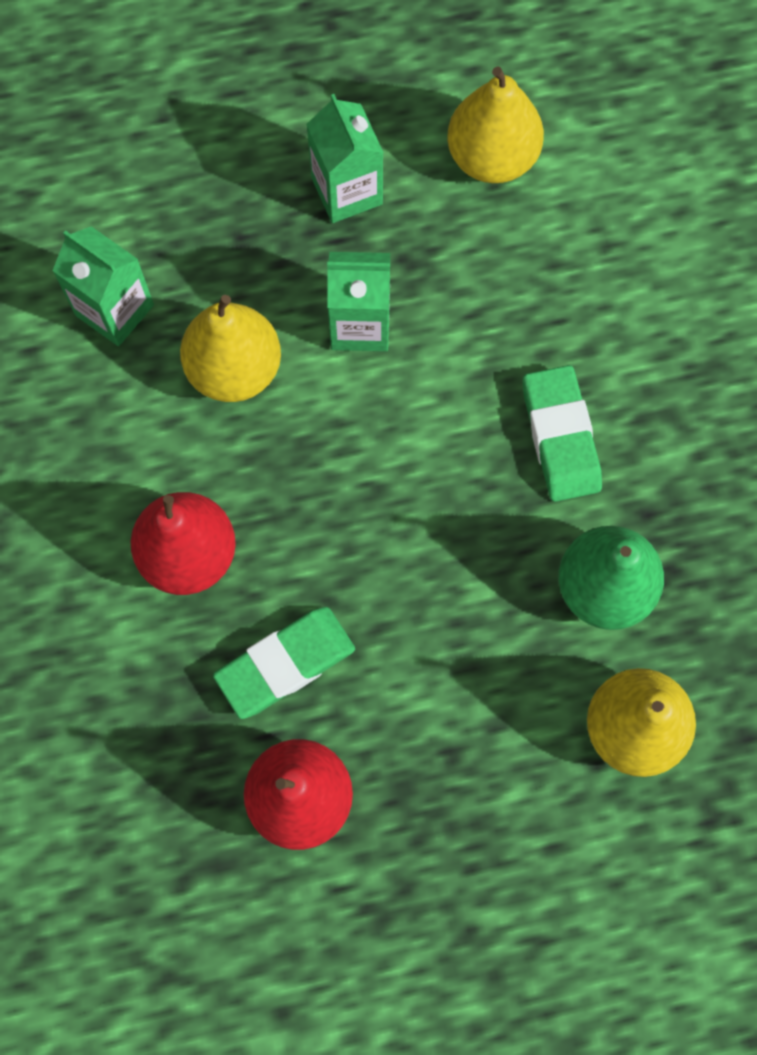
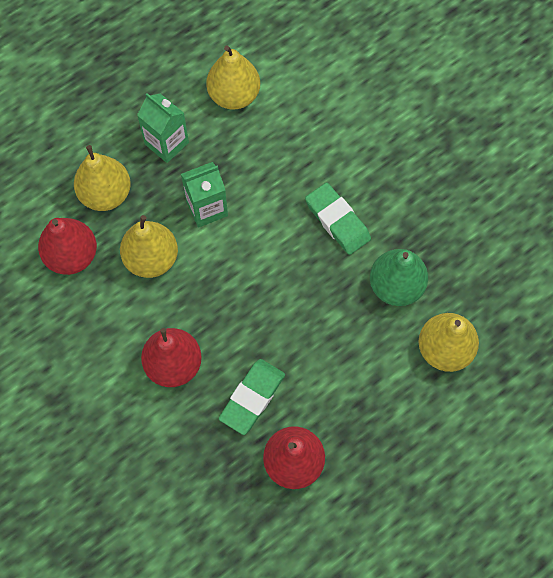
camera: 25 degrees left, 5 degrees down
(114, 310) = (72, 256): green carton -> red pear
(213, 233) = (106, 194): none -> yellow pear

